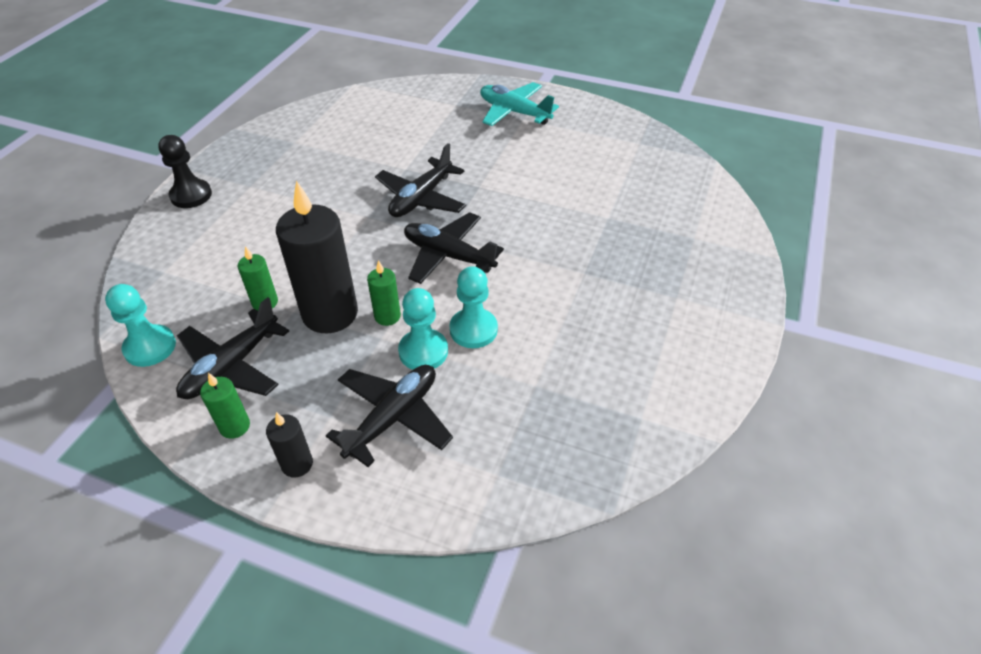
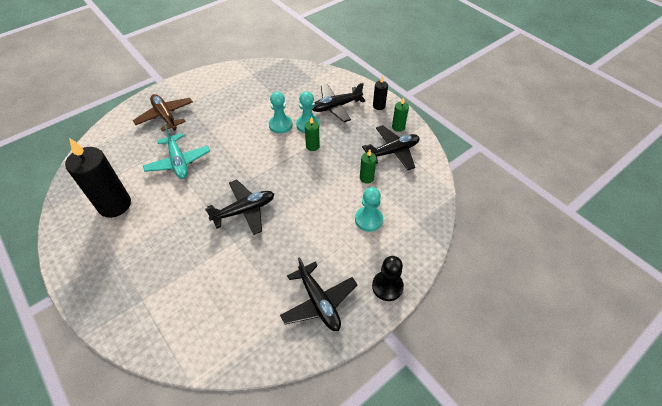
camera: 150 degrees left, 5 degrees up
(150, 347) = (429, 177): turquoise pawn -> turquoise pawn (368, 219)
(330, 314) = (338, 158): black candle -> black candle (115, 205)
(448, 256) = (261, 165): black plane -> black plane (319, 302)
(514, 112) = (114, 265): turquoise plane -> turquoise plane (178, 162)
(677, 262) = (165, 116): none -> brown plane

